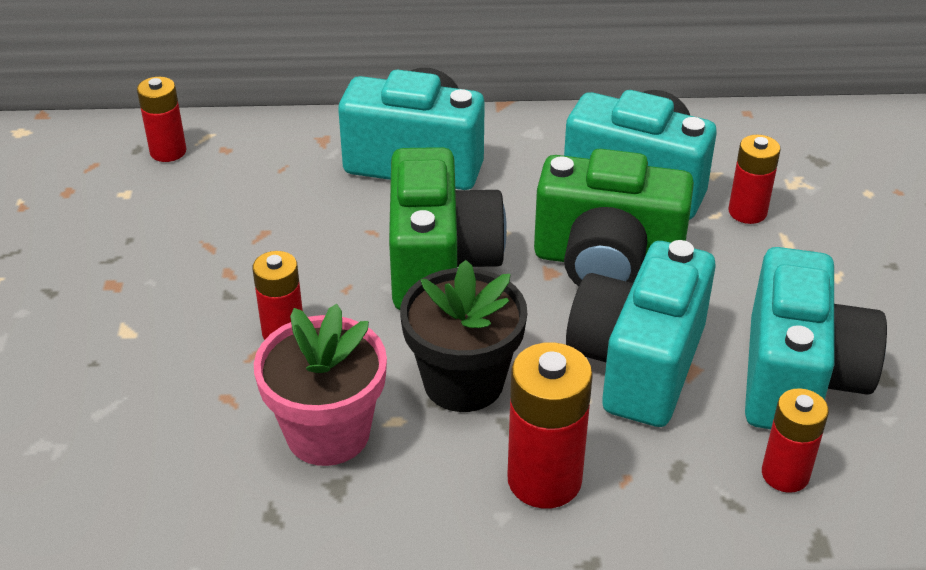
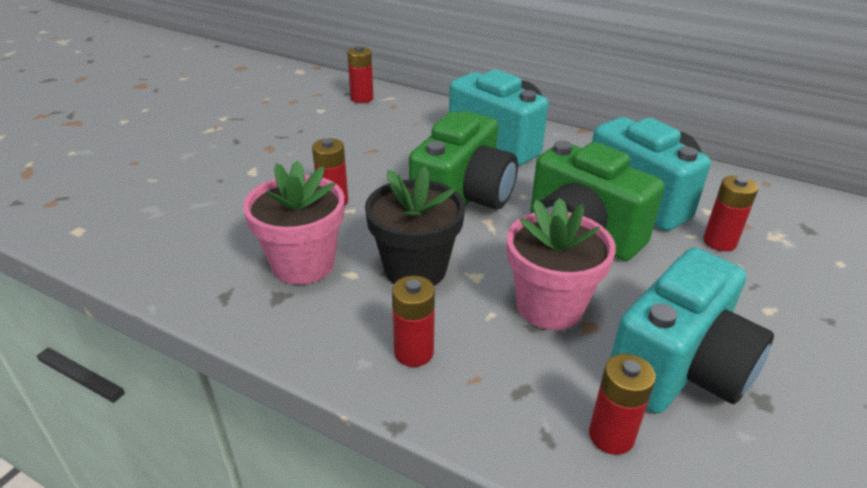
camera: 30 degrees right, 5 degrees down
(544, 480) = (414, 352): red battery -> red battery, size x0.64
(637, 364) = (549, 306): turquoise camera -> pink flower pot

